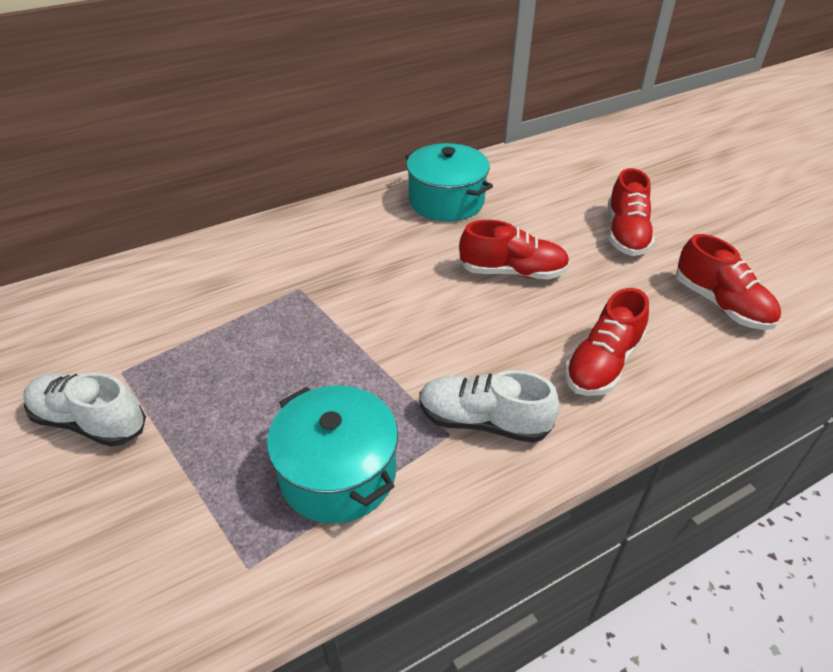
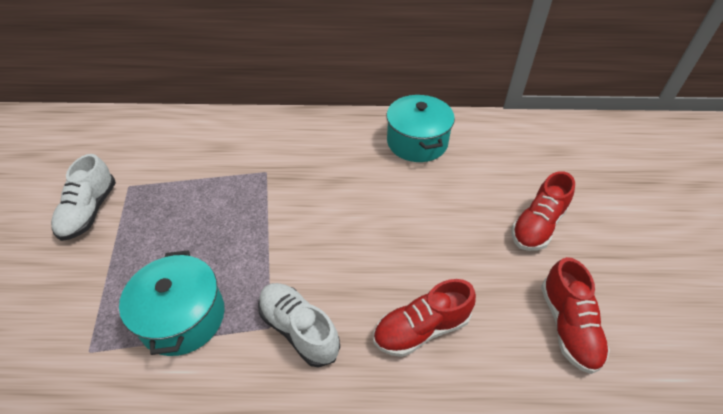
camera: 30 degrees right, 5 degrees up
(90, 421) = (89, 211): white shoe -> white shoe turned 135 degrees counterclockwise
(513, 272) = (418, 220): red shoe -> none

